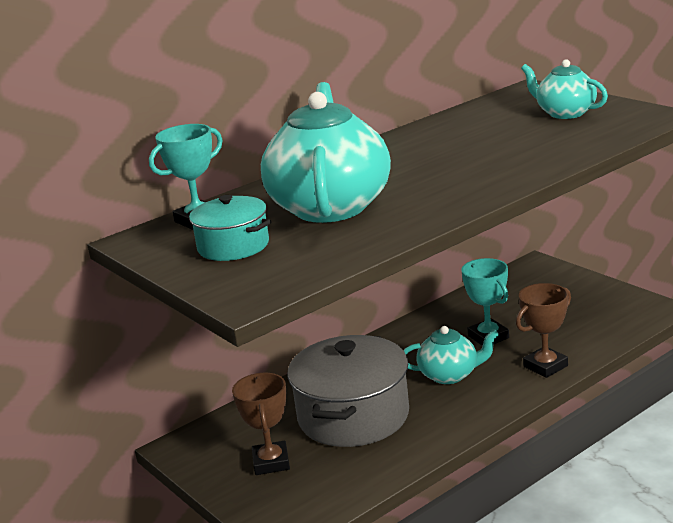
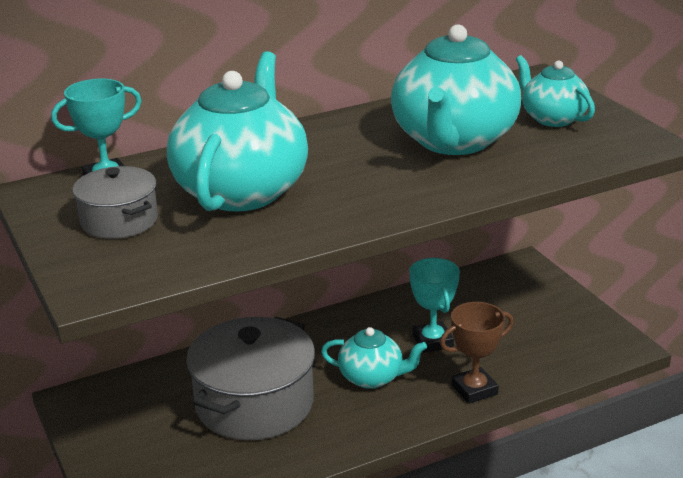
camera: 10 degrees right, 5 degrees up
(233, 246) = (119, 221): turquoise pot -> grey pot
(271, 462) = (151, 438): brown trophy -> none
(492, 142) = (454, 141): none -> turquoise teapot

